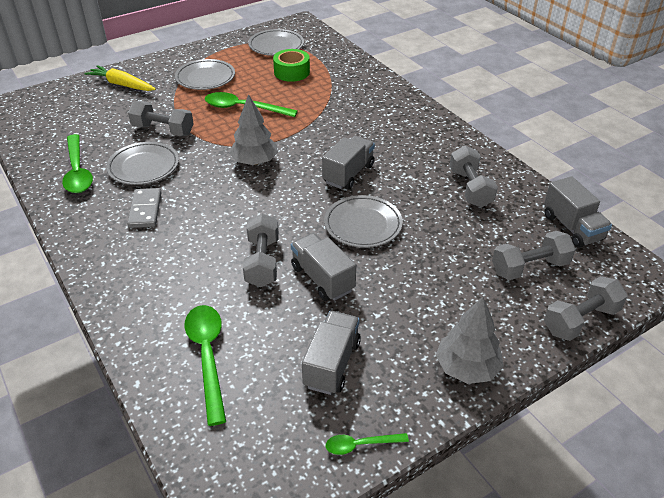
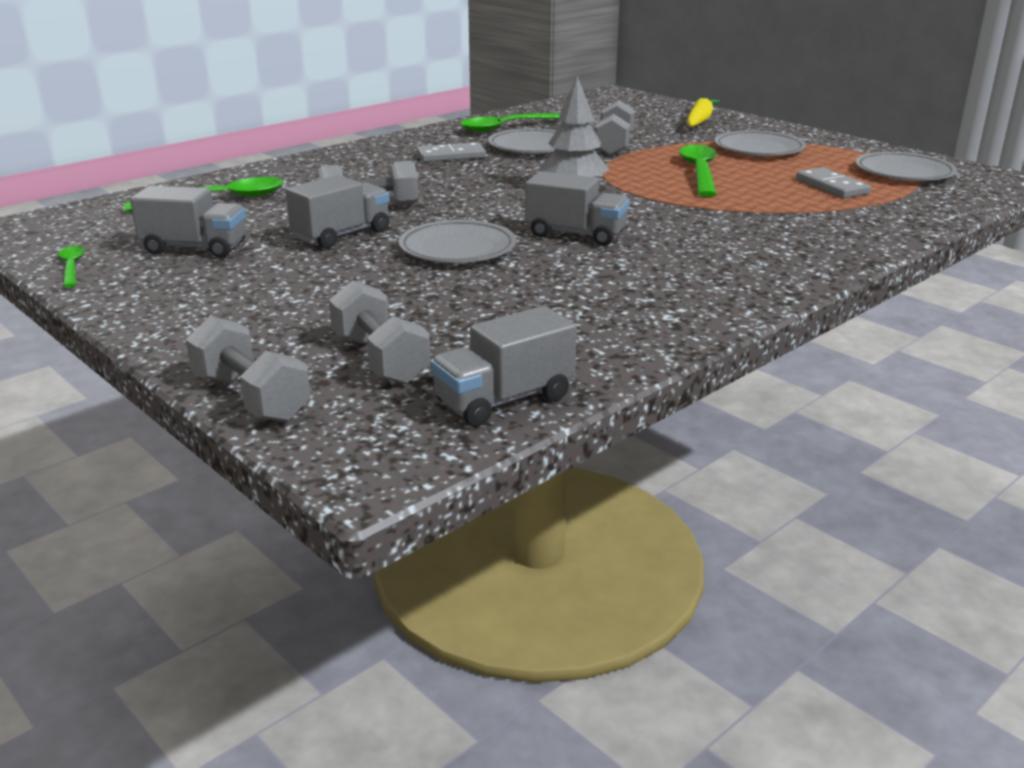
camera: 80 degrees right, 15 degrees down
(292, 72) = (832, 186): green tape -> grey domino
(467, 368) = (169, 316): grey tree -> none
(470, 188) = (584, 313): grey dumbbell -> none

